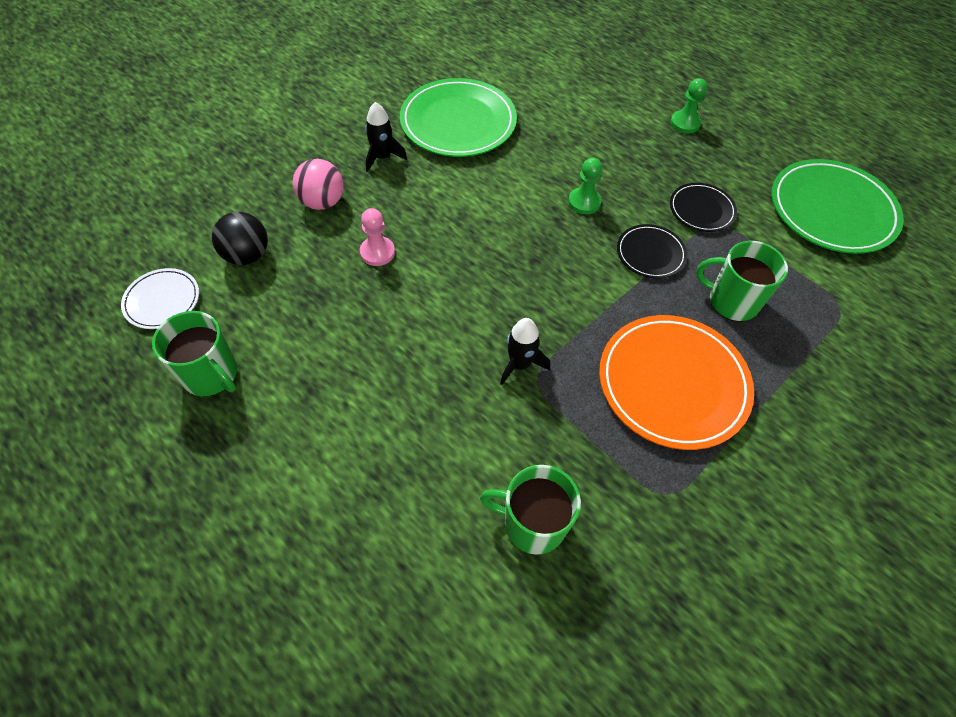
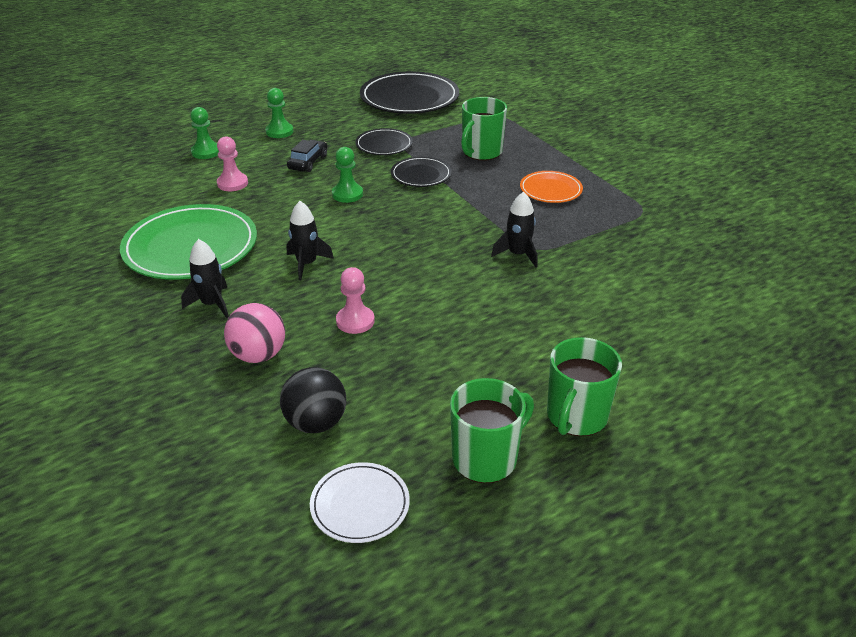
camera: 75 degrees left, 20 degrees down
(454, 200) = (307, 264): none -> black rocket
(533, 523) = (666, 270): green mug -> green mug (576, 416)
(569, 118) = (232, 183): none -> pink pawn
(618, 86) = (206, 152): none -> green pawn
(633, 159) = (308, 162): none -> black car
(673, 383) = (550, 190): orange plate -> orange plate, size x0.52
(832, 210) = (409, 98): green plate -> black plate

